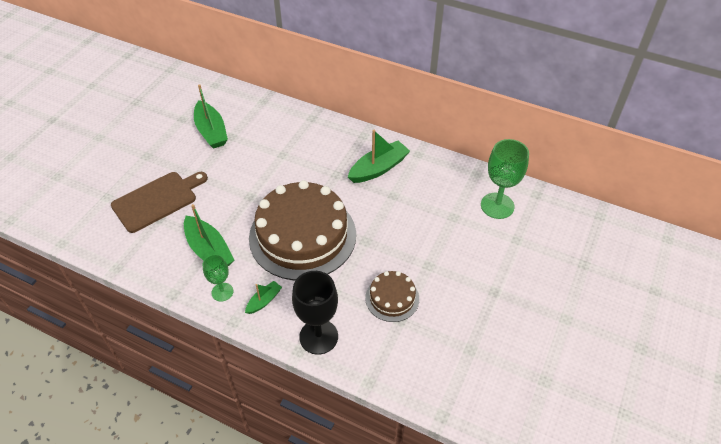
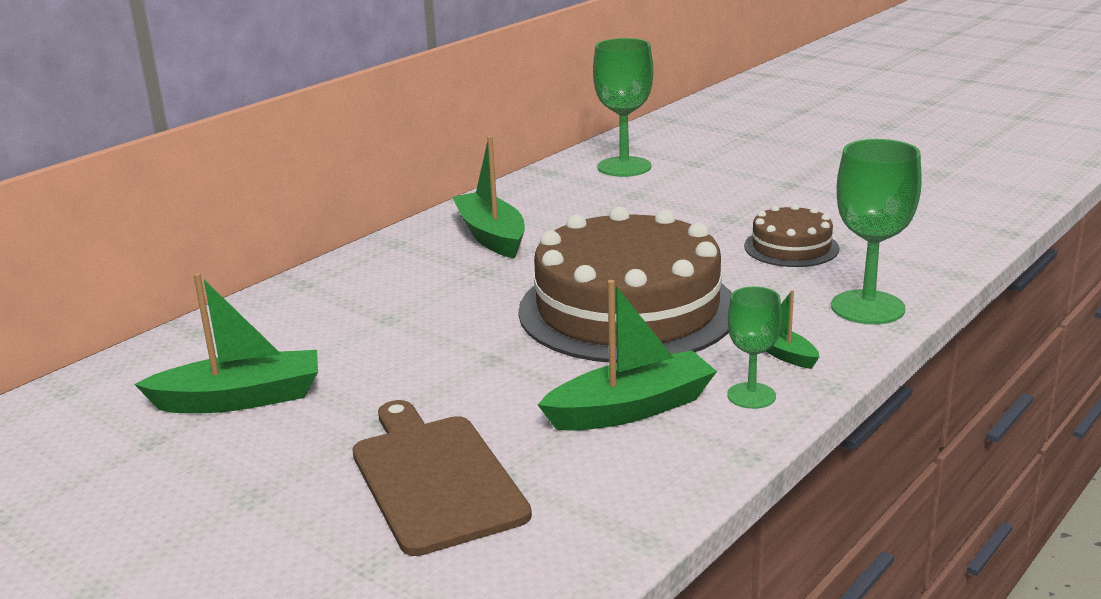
camera: 75 degrees left, 25 degrees down
(318, 337) = (867, 307): black goblet -> green goblet

